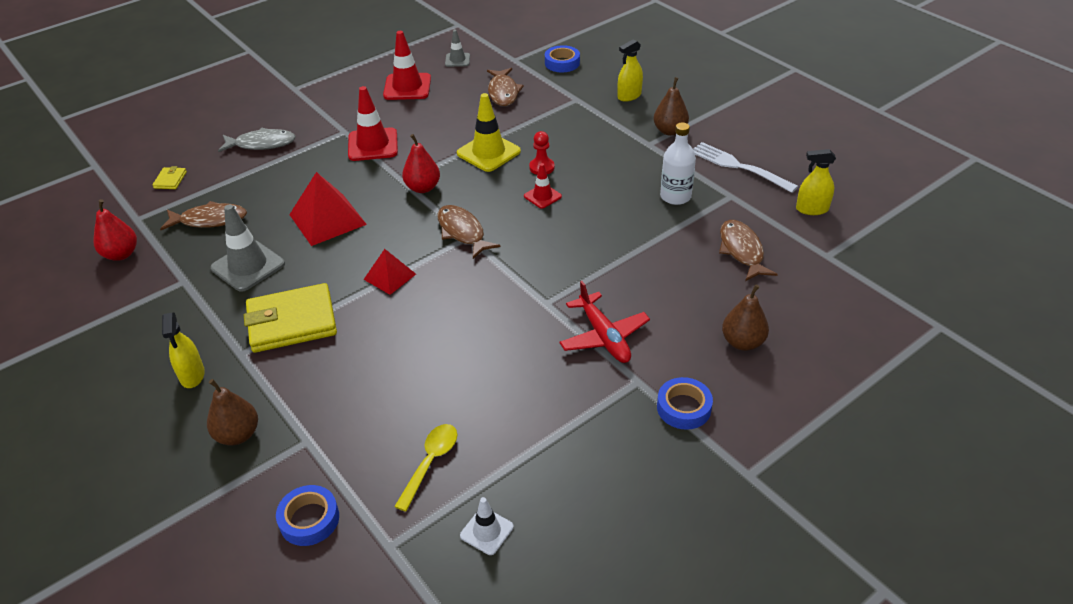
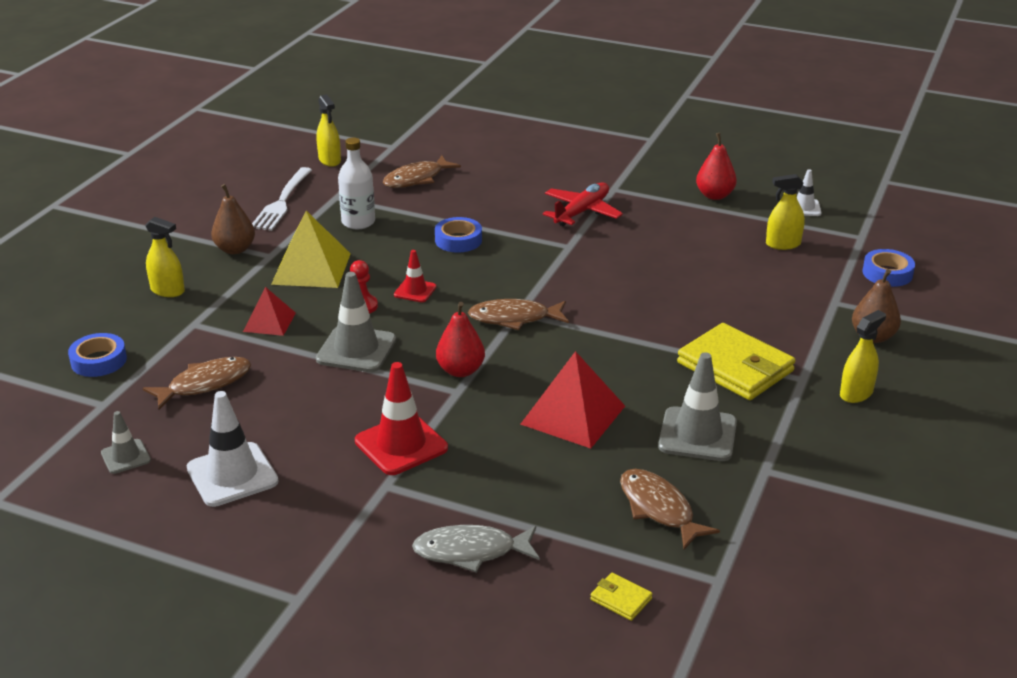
camera: 120 degrees left, 10 degrees down
(121, 254) = (784, 550): red pear -> red pear (714, 195)
(170, 180) = (621, 599): yellow wallet -> yellow wallet turned 60 degrees clockwise
(262, 144) = (471, 551): grey fish -> grey fish turned 60 degrees counterclockwise
(390, 276) = (619, 336): red pyramid -> red pyramid (269, 322)
(407, 87) = (232, 475): red traffic cone -> white traffic cone
(430, 462) = (783, 244): yellow spoon -> yellow spray bottle
(462, 232) = (514, 318): brown fish -> brown fish turned 60 degrees clockwise
(488, 152) = (356, 349): yellow traffic cone -> grey traffic cone
(614, 158) = (311, 268): none -> yellow pyramid
(683, 408) = (619, 168): blue tape -> blue tape (458, 240)
(742, 342) = (530, 160): brown pear -> none

